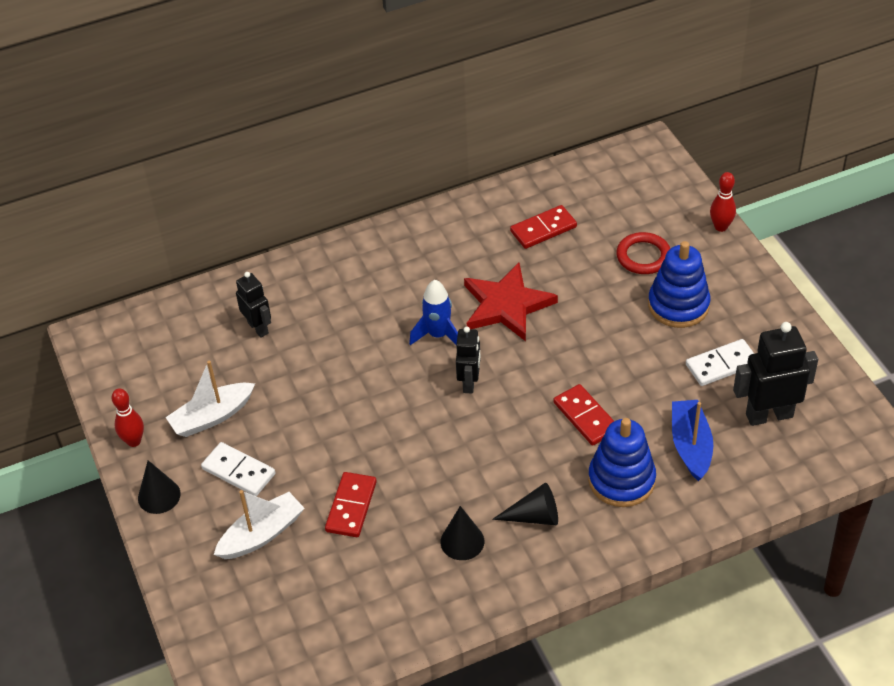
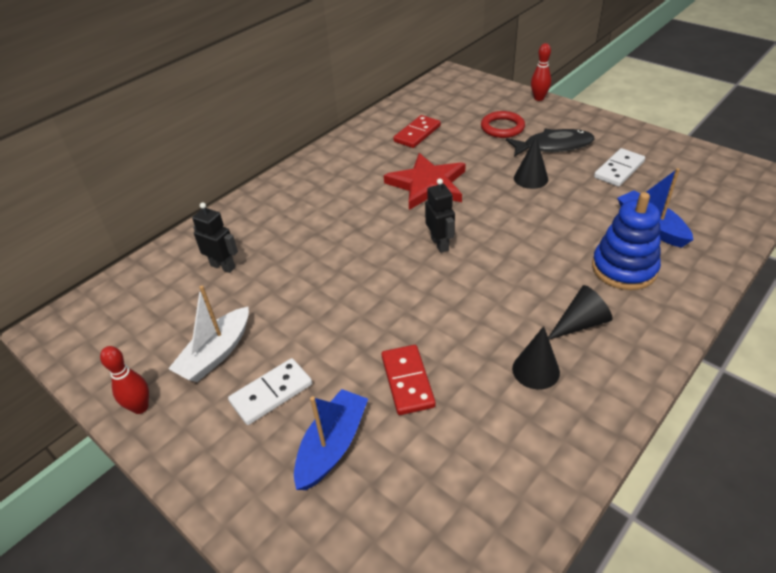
camera: 25 degrees left, 5 degrees down
(159, 496) = (194, 452): black cone -> black cone (530, 178)
(238, 471) = (271, 393): white domino -> white domino turned 45 degrees counterclockwise
(262, 534) = (332, 445): white boat -> blue boat
(438, 335) = (388, 220): blue rocket -> none
(586, 417) = (553, 235): red domino -> none
(678, 305) = (553, 146): blue stacking toy -> black fish
(769, 415) = (684, 188): black robot -> none

